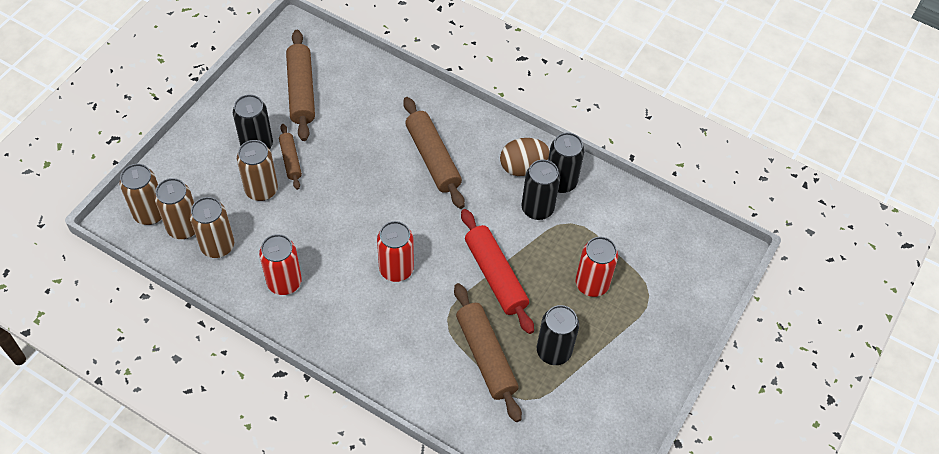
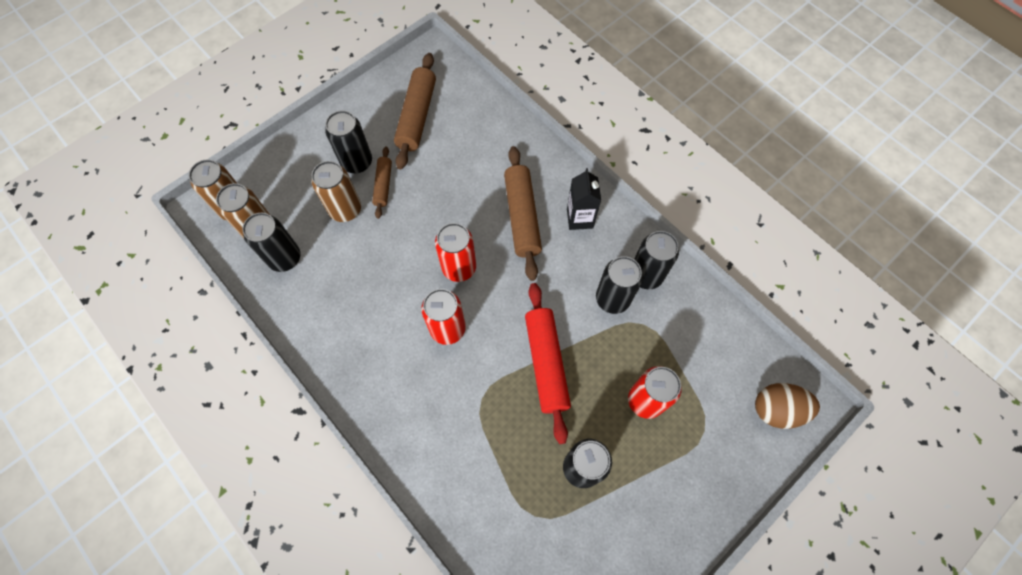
camera: 20 degrees right, 10 degrees up
(217, 246) = (285, 258): brown can -> black can
(284, 282) = (334, 314): red can -> red can (459, 268)
(486, 147) = (580, 218): none -> black carton
(486, 356) = (508, 453): brown rolling pin -> none
(522, 167) = (610, 249): brown egg -> brown egg (777, 409)

